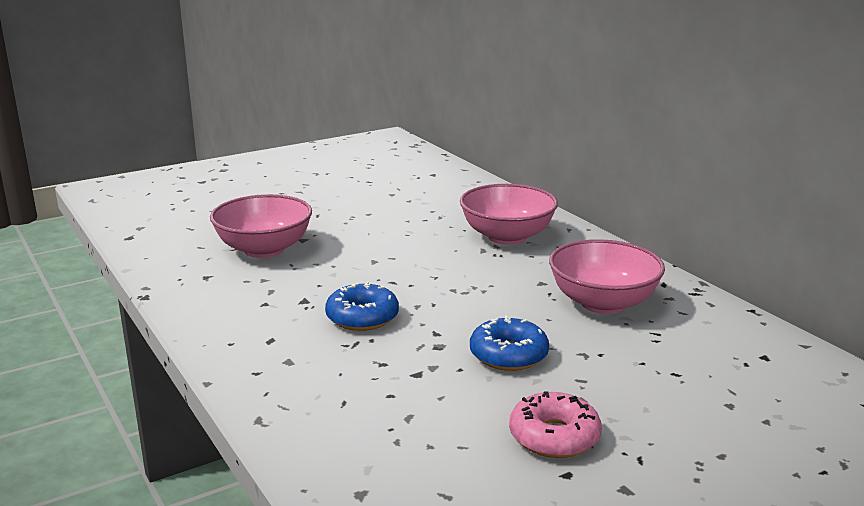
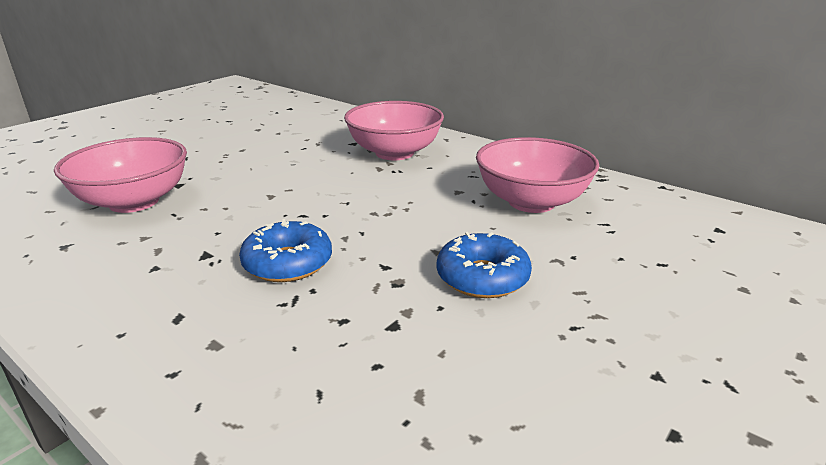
camera: 20 degrees left, 5 degrees up
(554, 436) = (614, 378): pink donut -> none

